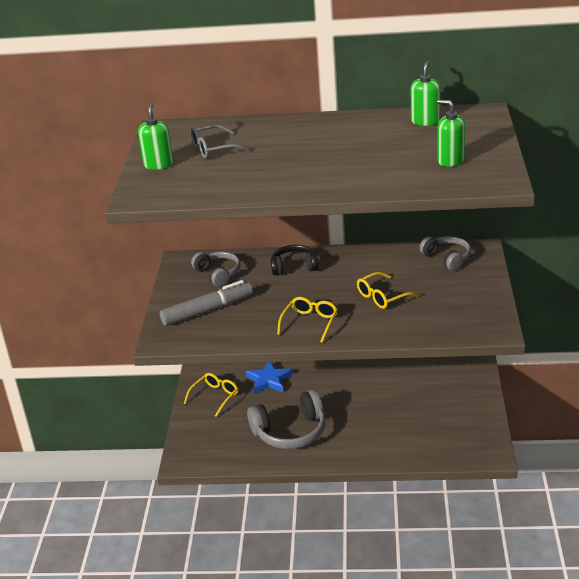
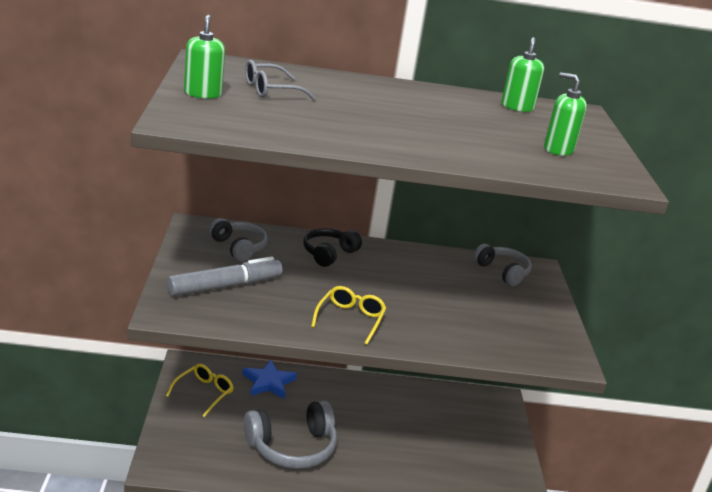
camera: 10 degrees left, 5 degrees down
(294, 267) = (329, 254): black headphones -> black headphones turned 45 degrees counterclockwise
(382, 296) = (434, 302): yellow glasses -> none

